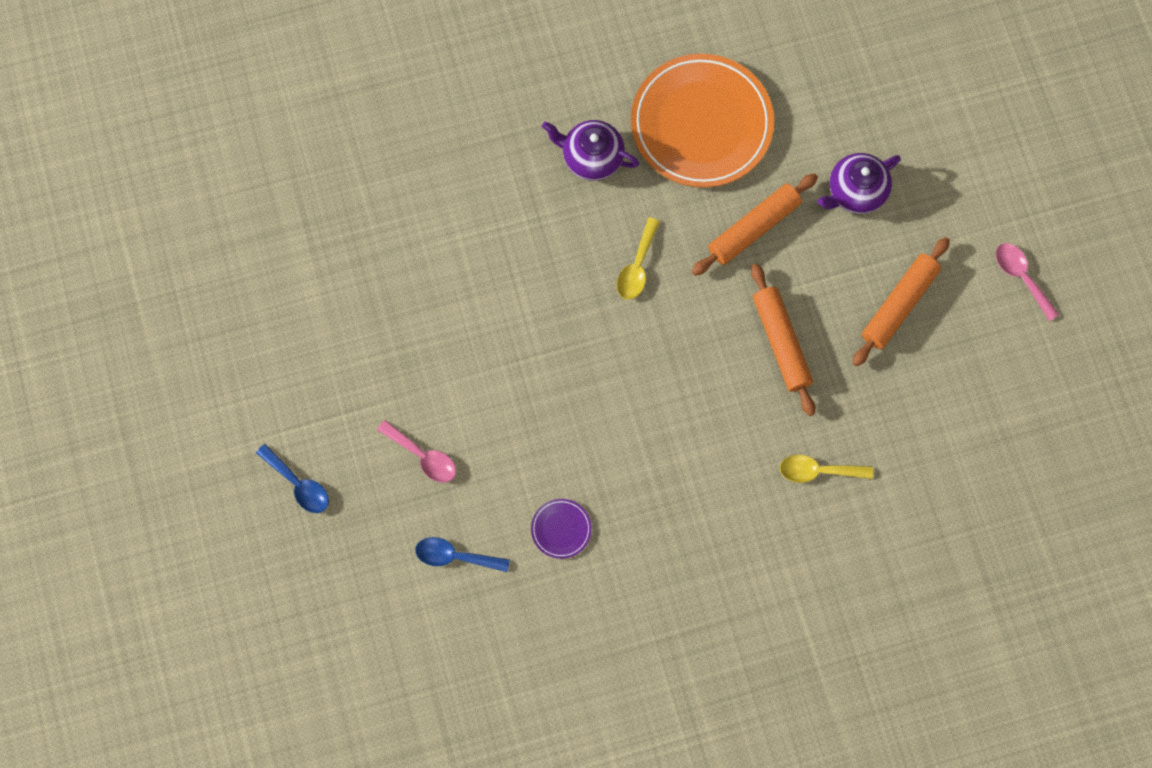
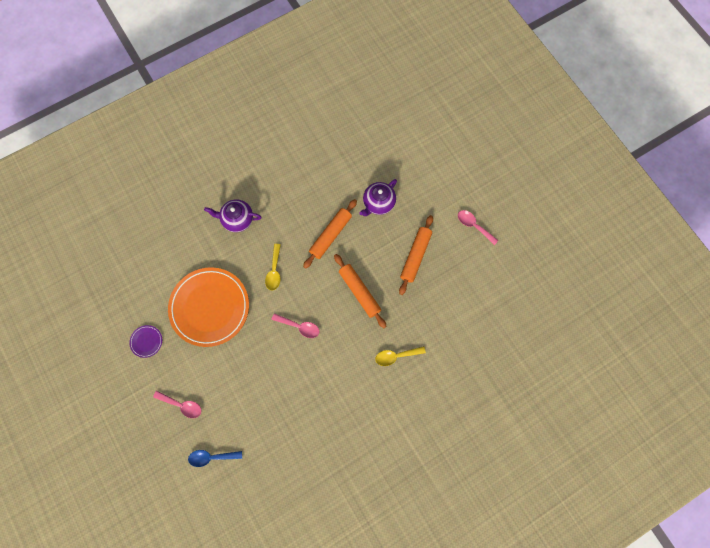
camera: 15 degrees left, 0 degrees up
(298, 484) = (116, 439): blue spoon -> none
(561, 529) = (266, 425): purple plate -> purple plate (146, 341)
(658, 375) = (299, 326): none -> pink spoon
(701, 124) = (290, 188): orange plate -> orange plate (210, 307)

